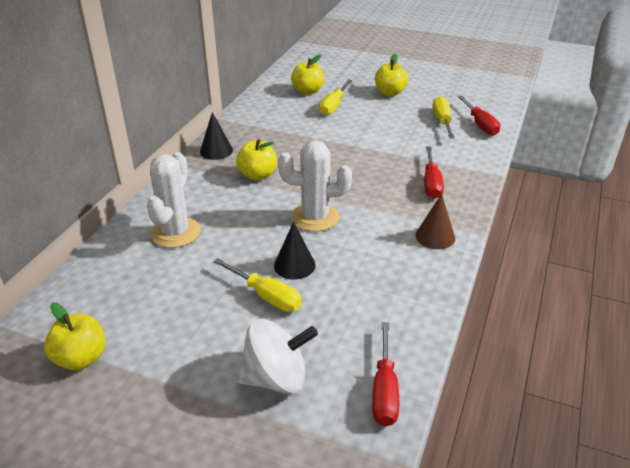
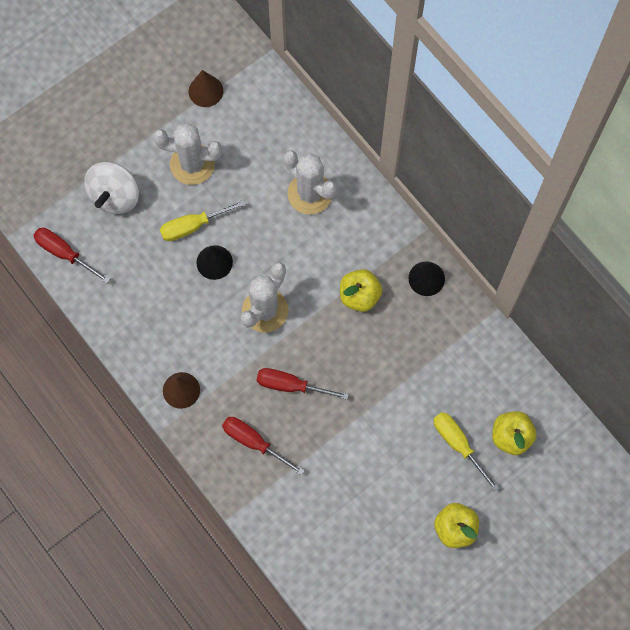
camera: 120 degrees right, 35 degrees up
(81, 358) = (205, 91): yellow apple -> brown cone
(191, 327) = (192, 164): none -> white cactus
(442, 121) = (358, 540): yellow screwdriver -> none
(480, 125) = (326, 575): red screwdriver -> red screwdriver (290, 385)

